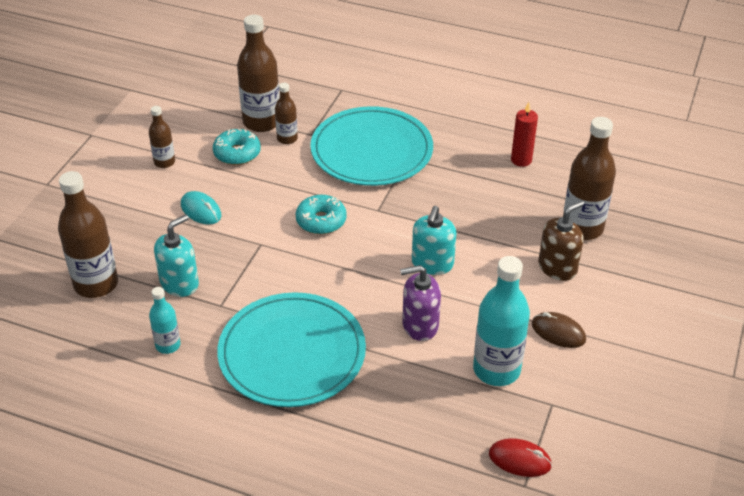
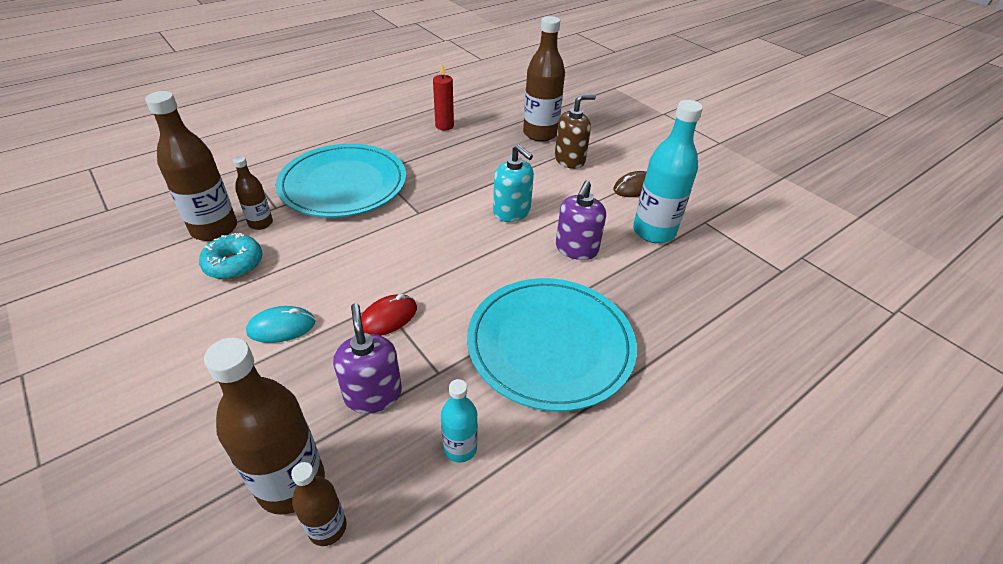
camera: 60 degrees left, 0 degrees up
(164, 162) = (168, 325): brown bottle -> brown bottle (327, 527)
(179, 283) = (373, 394): turquoise soap dispenser -> purple soap dispenser
(321, 221) = (395, 250): turquoise donut -> none
(519, 460) = (754, 261): red mouse -> red mouse (388, 318)
(557, 267) = (570, 160): brown soap dispenser -> brown soap dispenser turned 75 degrees clockwise

